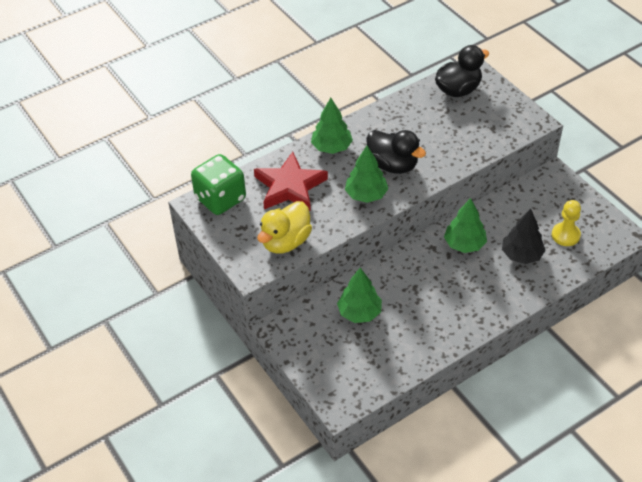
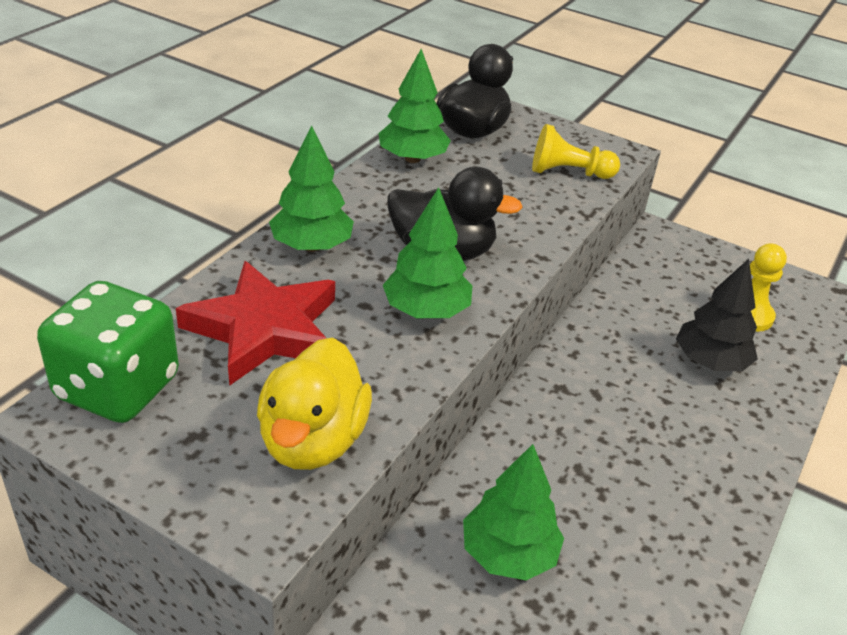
camera: 30 degrees left, 10 degrees down
(464, 244) = (609, 368): green tree -> green tree (412, 159)
(494, 130) = (568, 173): none -> yellow pawn

